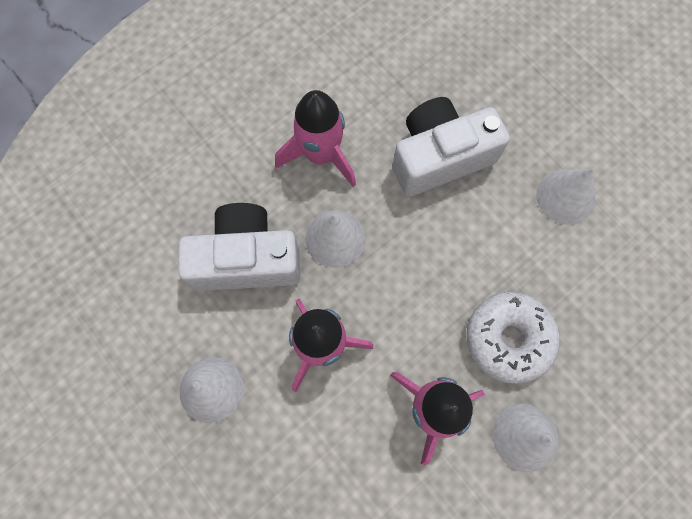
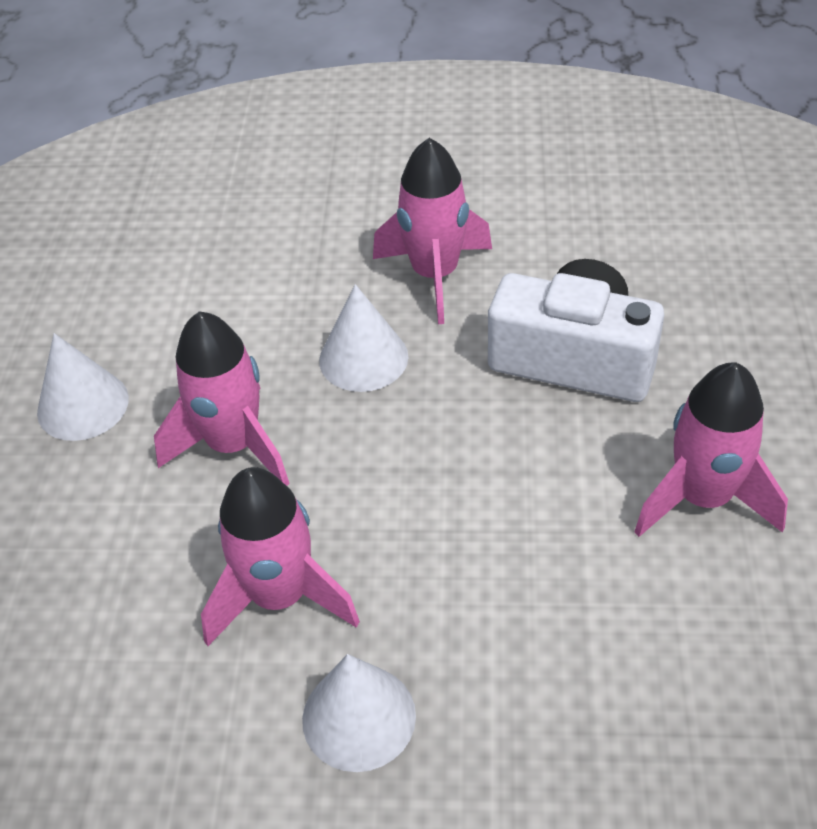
camera: 45 degrees right, 25 degrees down
(246, 259) = (250, 318): white camera -> none
(508, 339) = (456, 594): white donut -> none
(565, 196) = (702, 497): white cone -> pink rocket

